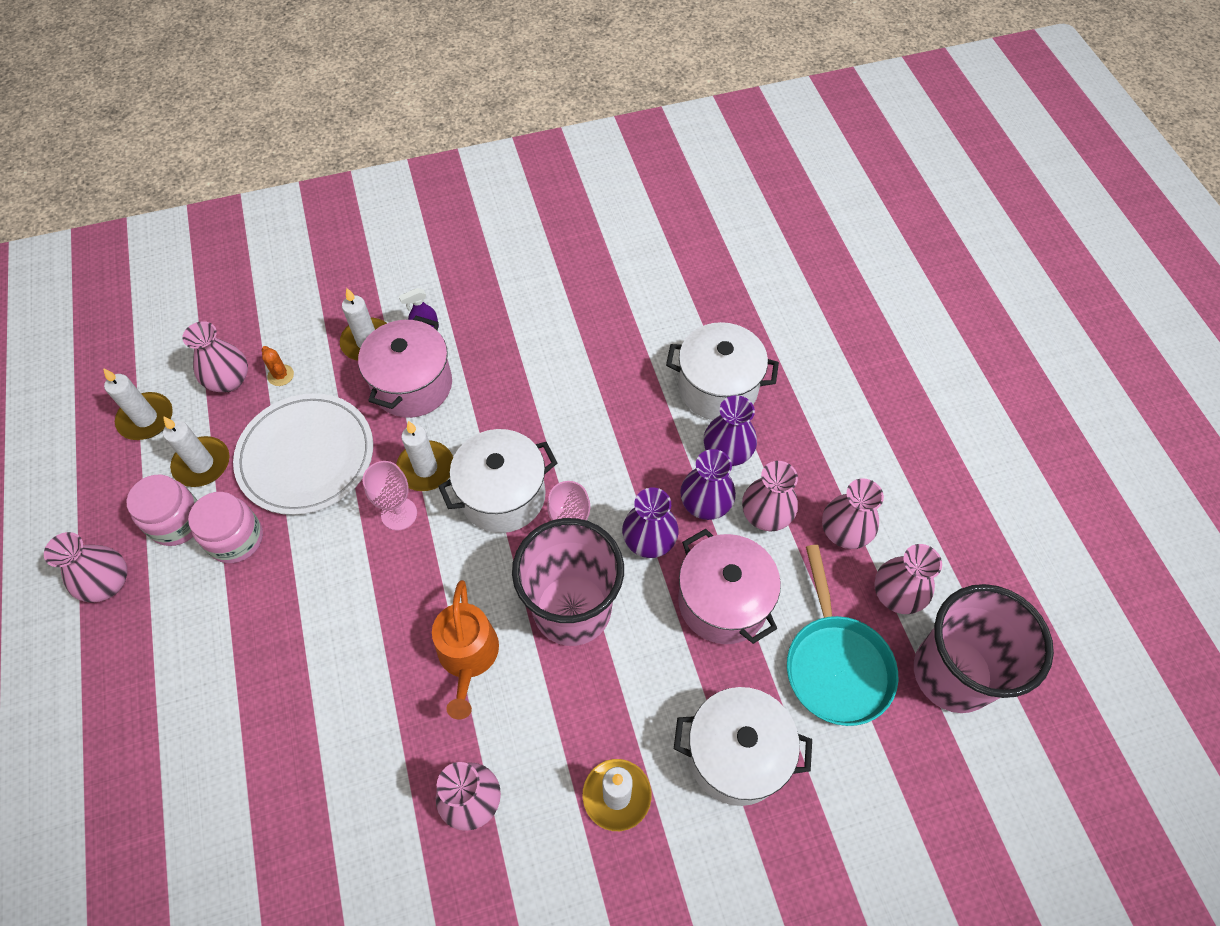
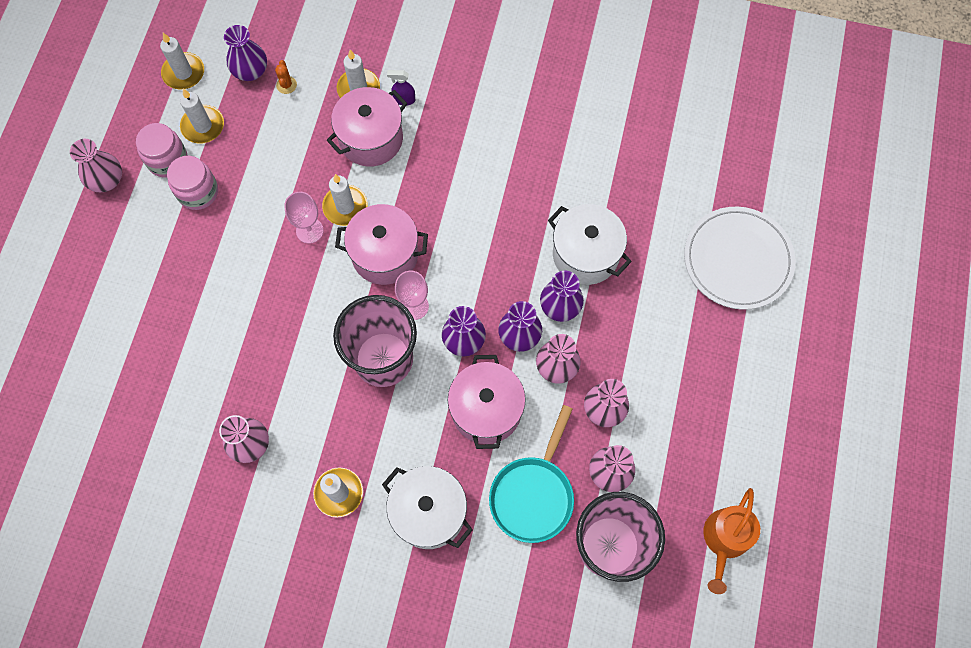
camera: 30 degrees right, 10 degrees up
(229, 380) = (250, 71): pink vase -> purple vase
(306, 456) = (272, 156): white plate -> white plate (737, 260)
(468, 656) = (299, 353): orange watering can -> orange watering can (725, 540)
(503, 495) = (385, 254): white pot -> pink pot

